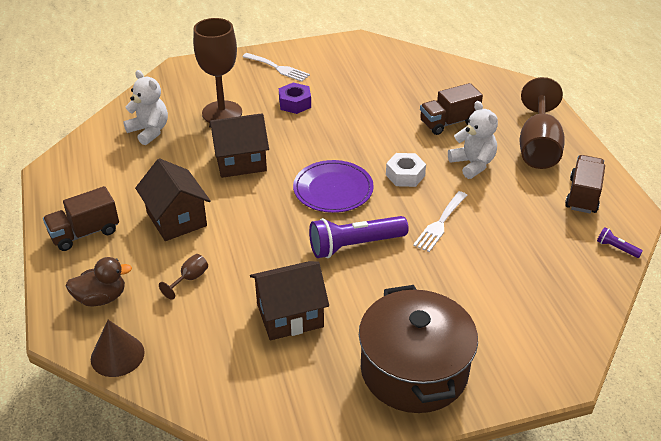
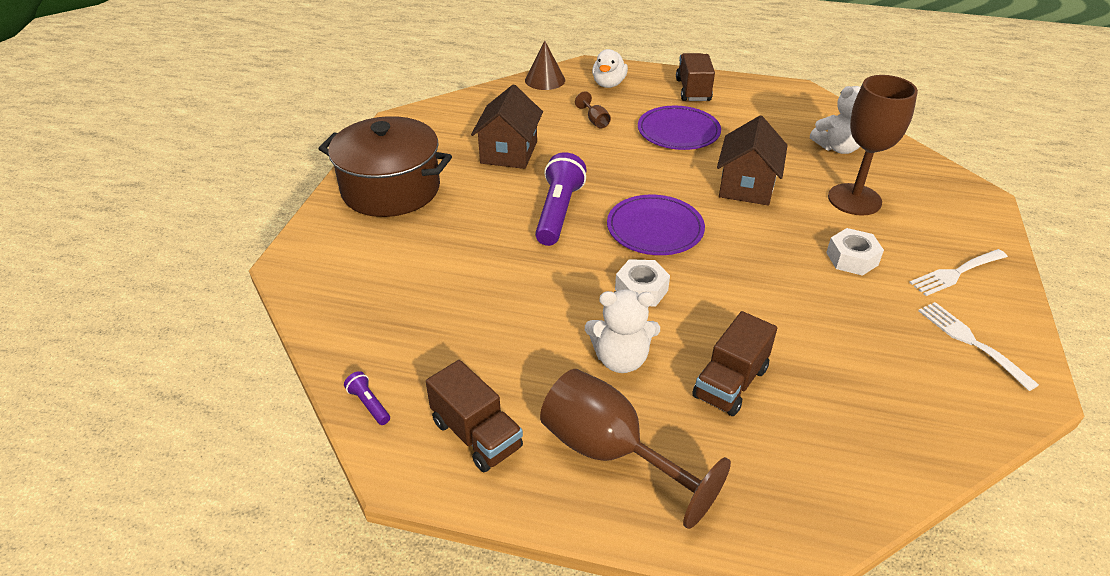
camera: 120 degrees right, 0 degrees up
(101, 298) = (608, 84): brown duck -> white duck
(176, 219) = (678, 132): brown house -> purple plate
(295, 103) = (852, 258): purple nut -> white nut
(440, 224) = (539, 279): white fork -> white fork (970, 341)
(448, 123) = (730, 383): brown truck -> brown truck turned 150 degrees counterclockwise
(616, 248) = (369, 404): purple flashlight -> purple flashlight turned 105 degrees counterclockwise

